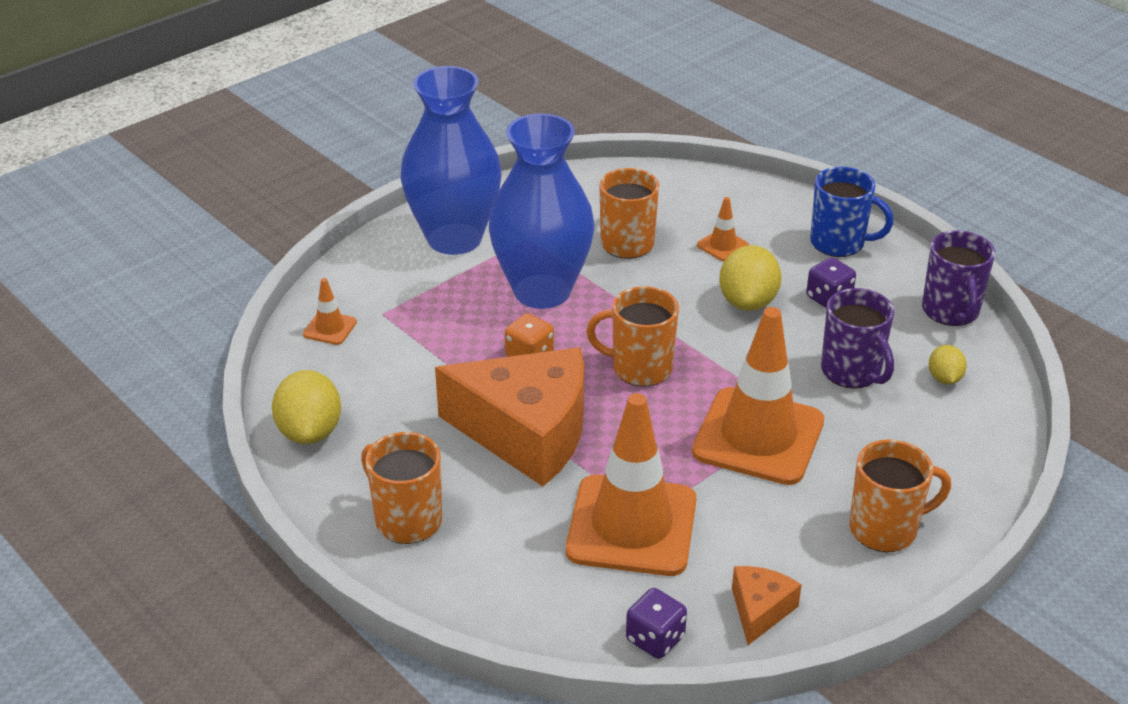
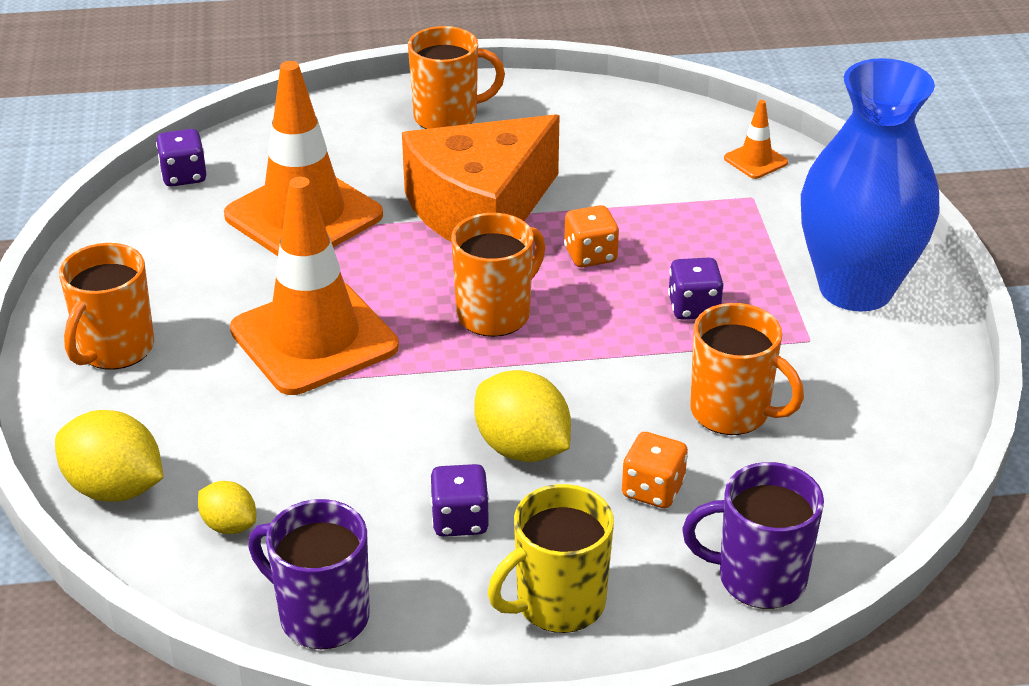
camera: 125 degrees right, 0 degrees up
(310, 432) = (609, 108): yellow lemon -> yellow lemon (115, 488)
(542, 291) = (693, 308): blue vase -> purple dice
(723, 245) = (653, 490): orange traffic cone -> orange dice
(760, 610) = (137, 235): orange cheese -> none
(839, 243) = (558, 603): blue mug -> yellow mug
(852, 372) = (322, 458): purple mug -> purple mug (759, 578)

